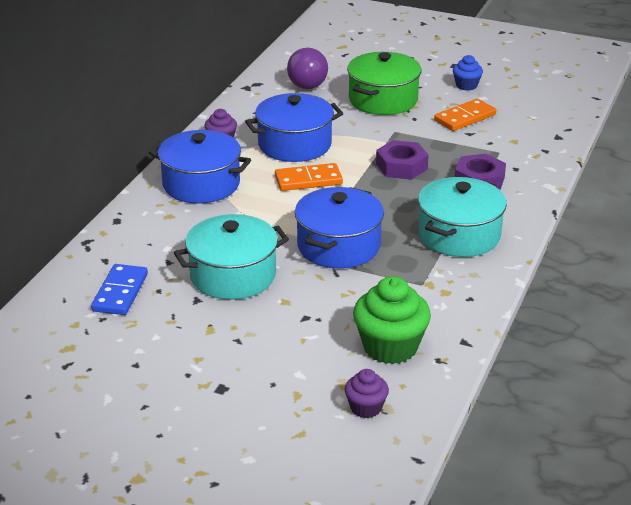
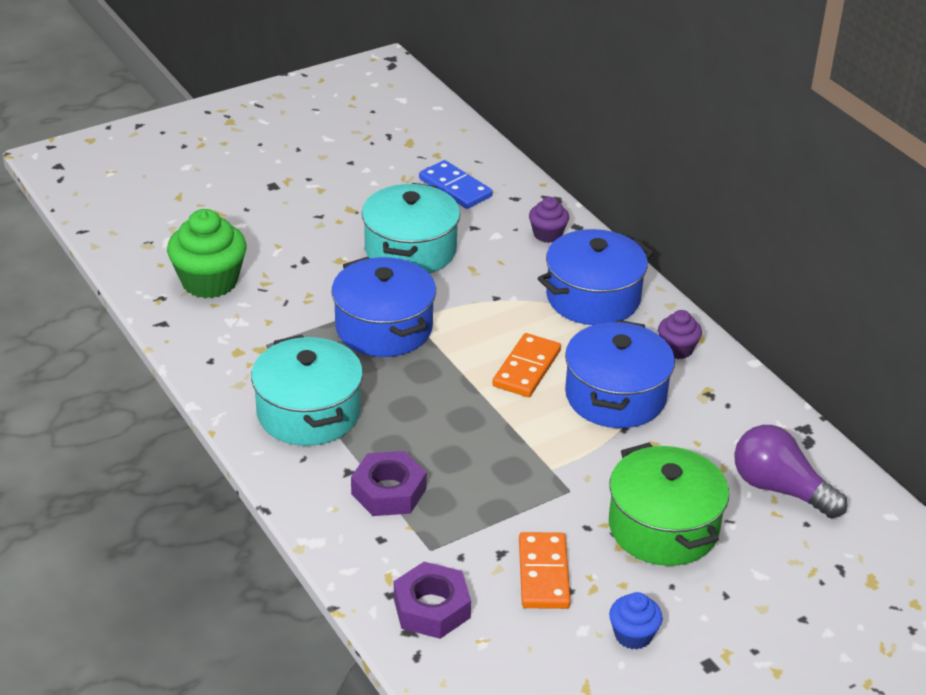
camera: 125 degrees right, 5 degrees up
(366, 408) = (162, 235): purple cupcake -> purple cupcake (547, 234)
(401, 166) = (483, 449): purple nut -> purple nut (431, 608)

